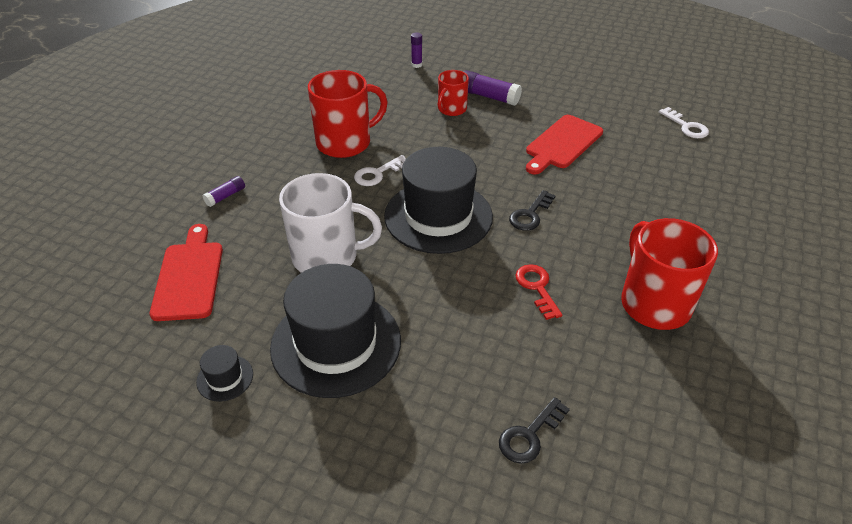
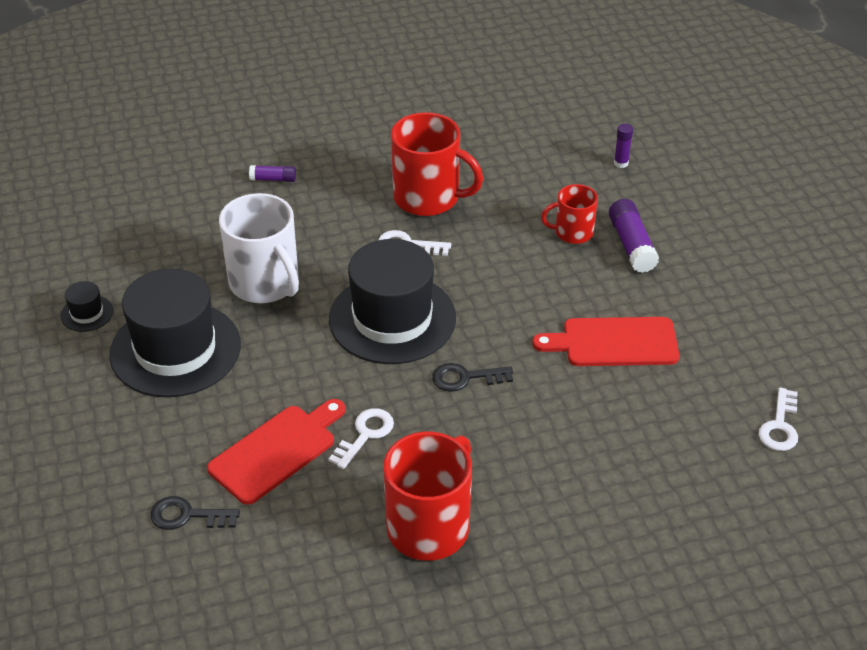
camera: 50 degrees right, 0 degrees up
(189, 276) = (164, 225): red cutting board -> red cutting board (277, 451)
(537, 288) = (365, 435): red key -> white key

